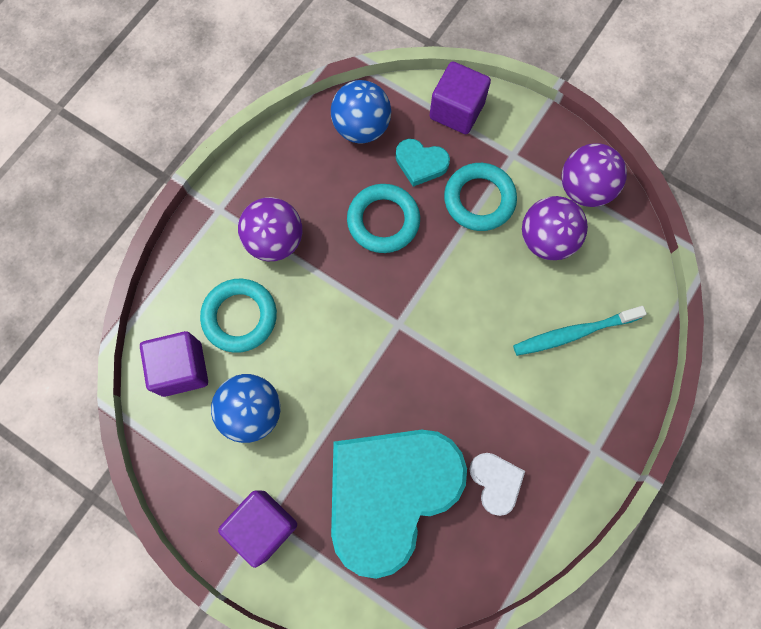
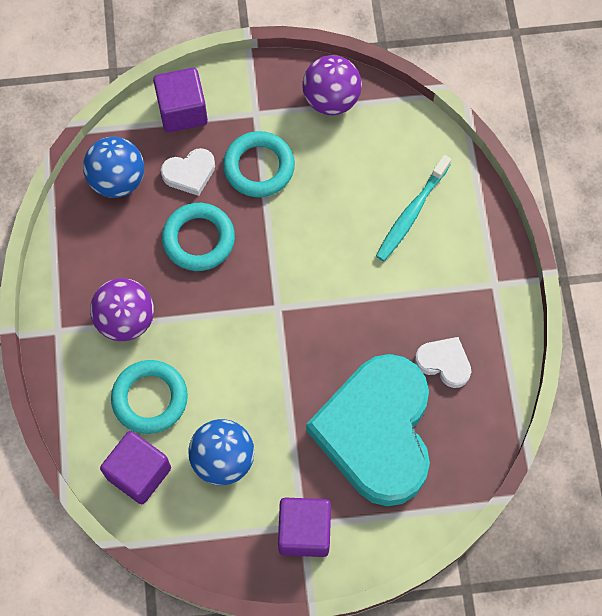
camera: 40 degrees left, 5 degrees down
(420, 163) = (189, 173): turquoise heart -> white heart
(546, 240) = (335, 159): purple ball -> none

